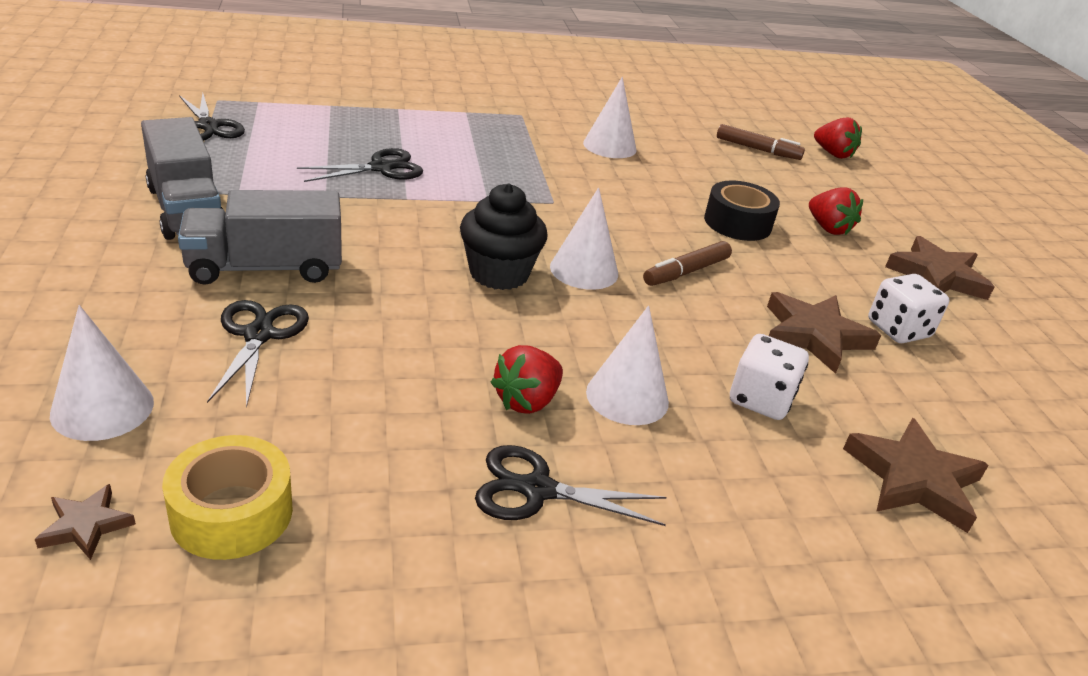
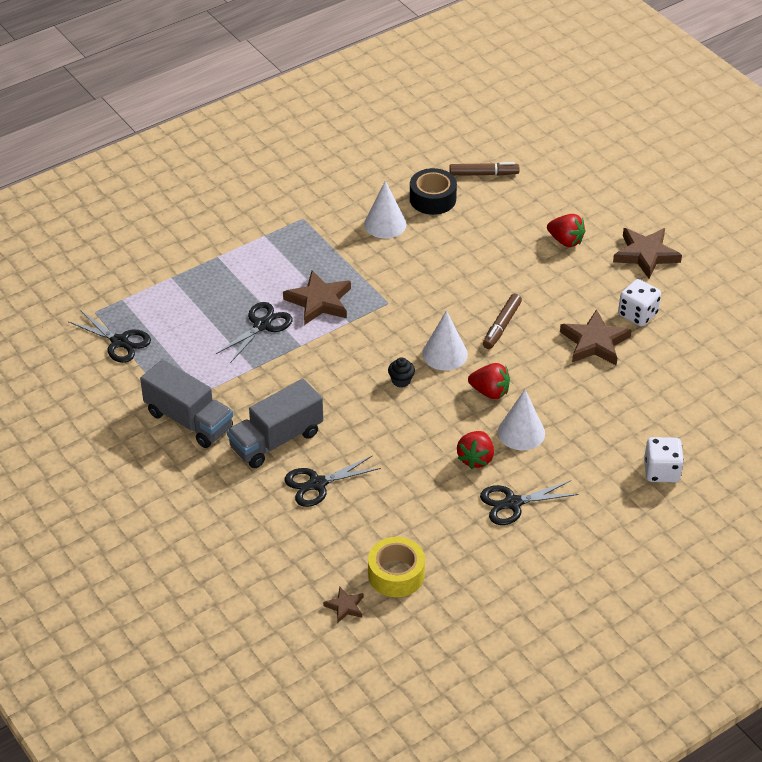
camera: 20 degrees left, 10 degrees up
(102, 408) = (290, 556): white cone -> none
(259, 335) = (317, 484): black scissors -> black scissors turned 90 degrees counterclockwise
(499, 273) = (401, 381): black cupcake -> black cupcake, size x0.49
(737, 223) = (509, 265): black tape -> black tape (432, 199)
(760, 399) = (586, 402): white dice -> white dice (661, 471)
(833, 154) = (536, 152): red strawberry -> red strawberry (490, 392)
(913, 479) = (676, 416): brown star -> brown star (319, 301)

